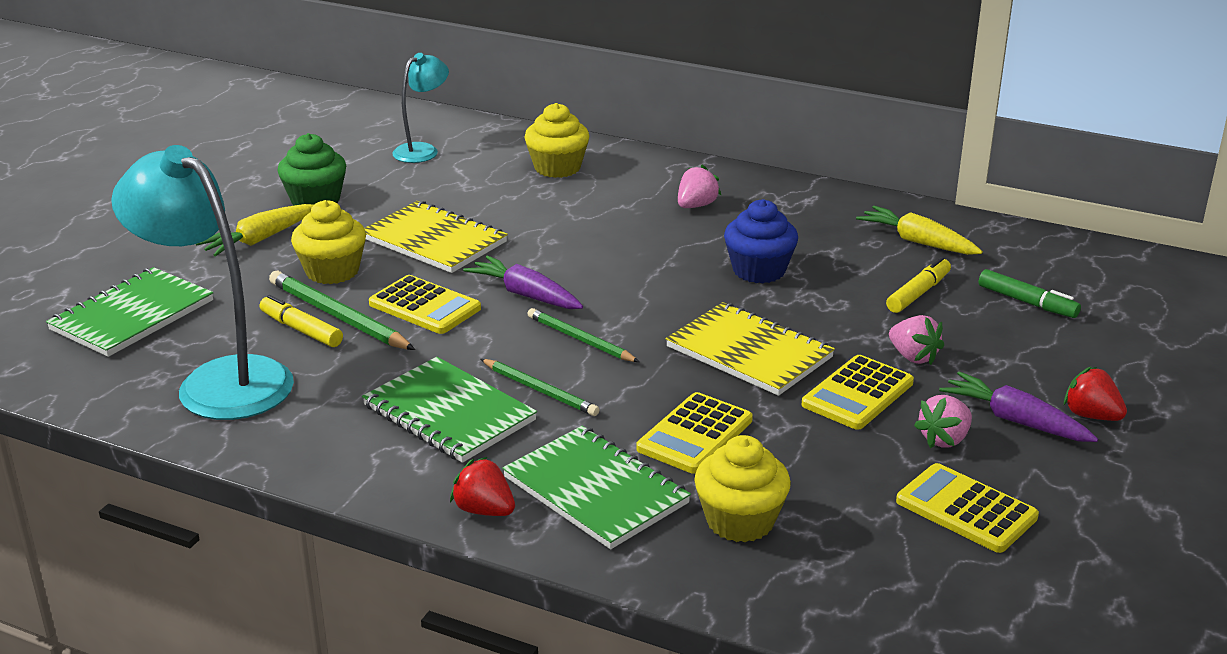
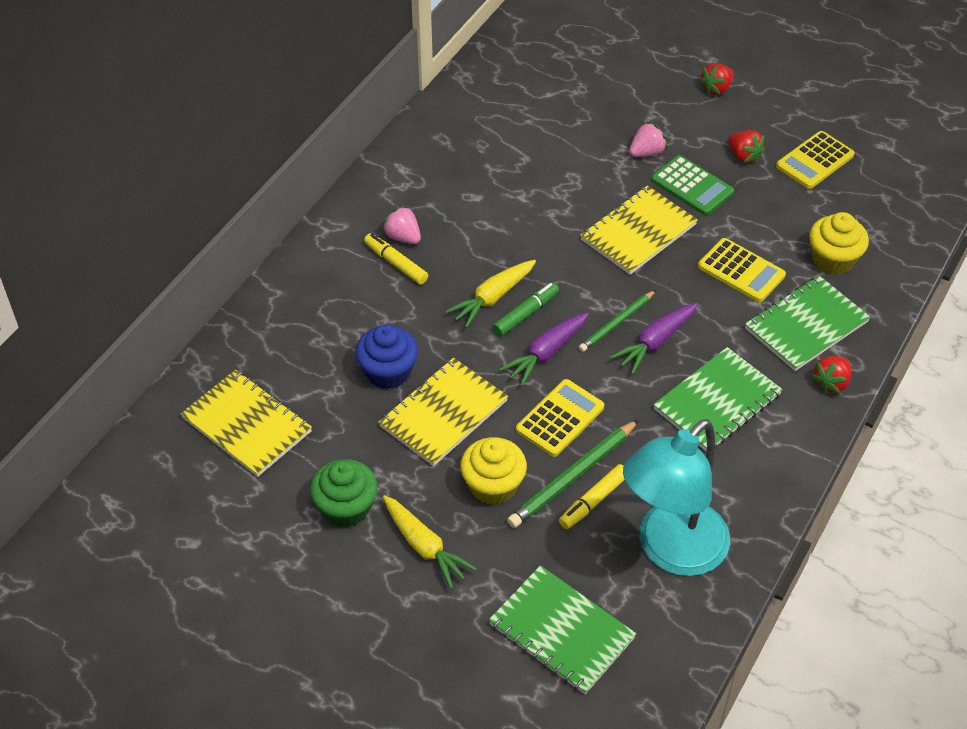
camera: 85 degrees left, 20 degrees up
(422, 150) = (247, 425): turquoise lamp -> yellow notebook
(540, 390) = (687, 349): green pencil -> none
(557, 168) = (309, 323): yellow cupcake -> none
(759, 270) = (519, 213): blue cupcake -> blue cupcake (388, 372)
(857, 394) = (692, 186): yellow calculator -> green calculator
(917, 242) = (483, 121): yellow carrot -> yellow carrot (492, 298)
(918, 293) = (561, 135): yellow marker -> yellow marker (396, 263)
(944, 439) = (743, 156): pink strawberry -> red strawberry
(1014, 420) = (722, 122): purple carrot -> purple carrot (655, 342)
(1027, 302) = (577, 85): green marker -> green marker (526, 314)

